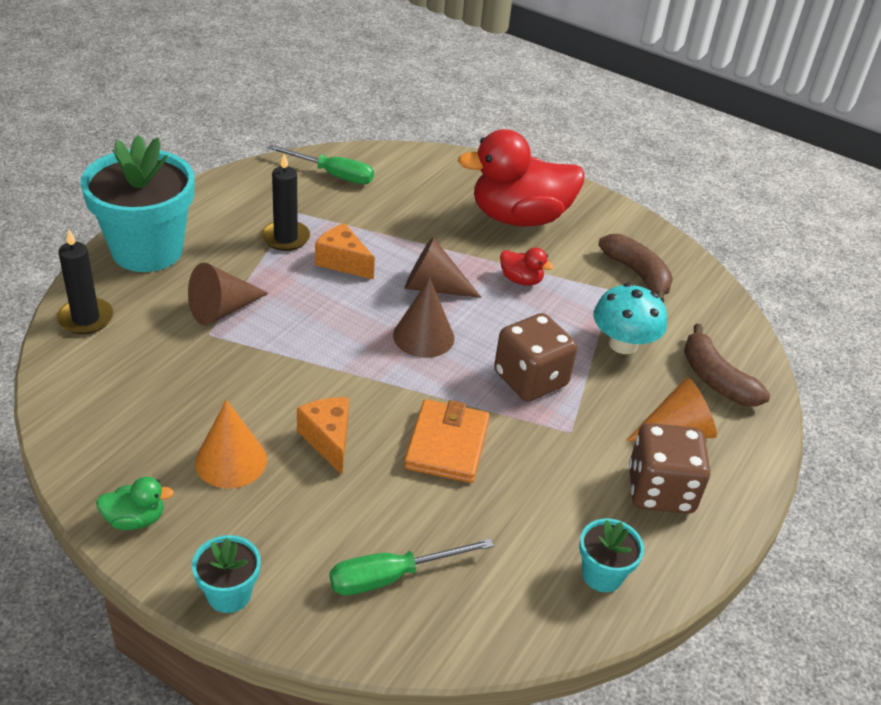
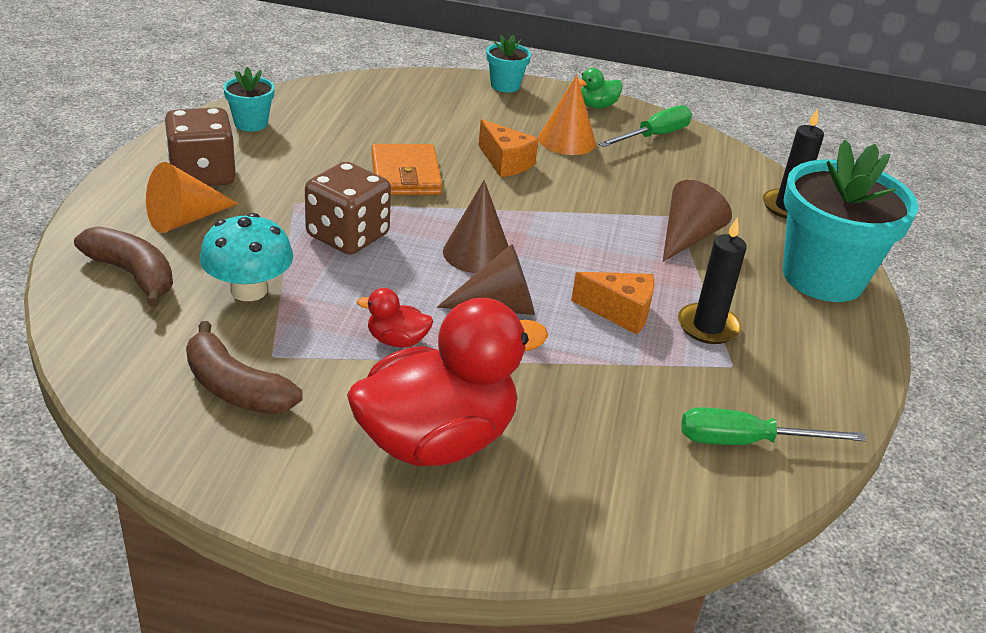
camera: 160 degrees right, 5 degrees down
(392, 576) = (406, 104): green screwdriver -> green screwdriver (653, 136)

